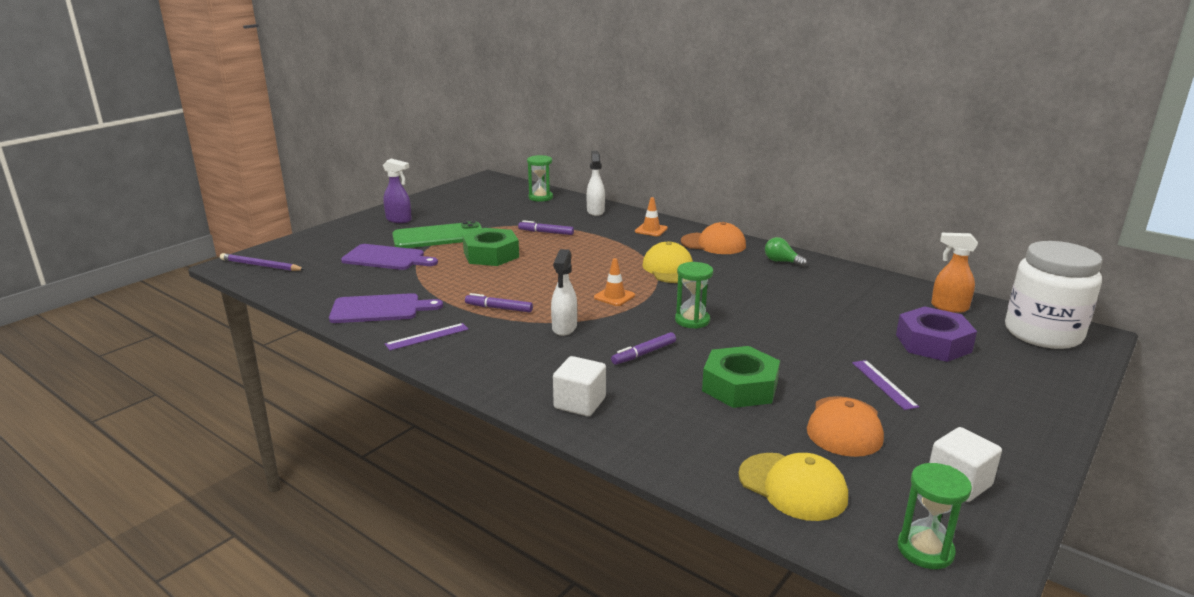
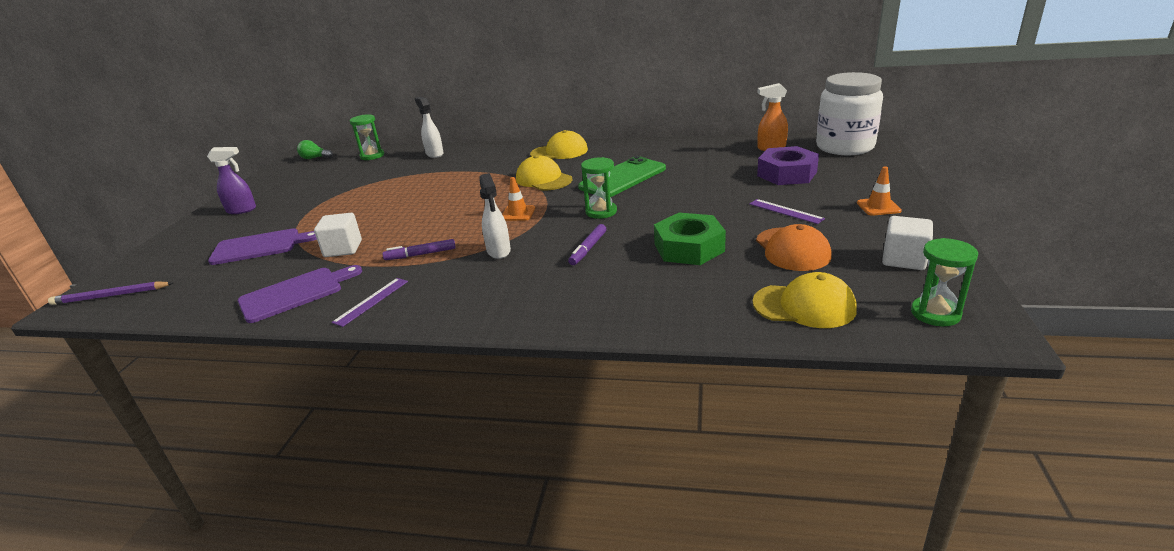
camera: 25 degrees left, 5 degrees up
(438, 236) = (299, 213): green phone -> green phone (623, 178)
(491, 255) = (369, 213): green nut -> none
(546, 232) = (405, 181): purple marker -> none
(580, 403) = (574, 306): white cube -> white cube (343, 249)
(651, 230) = (497, 155): orange traffic cone -> orange traffic cone (878, 207)
(713, 244) = (559, 152): orange cap -> yellow cap
(781, 261) = (625, 150): green light bulb -> green light bulb (315, 158)

